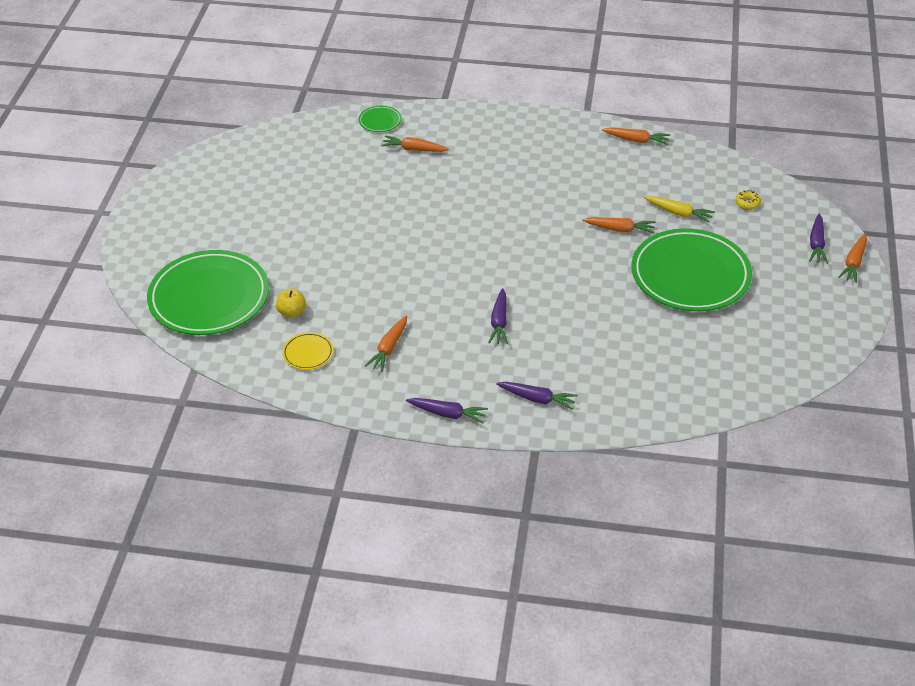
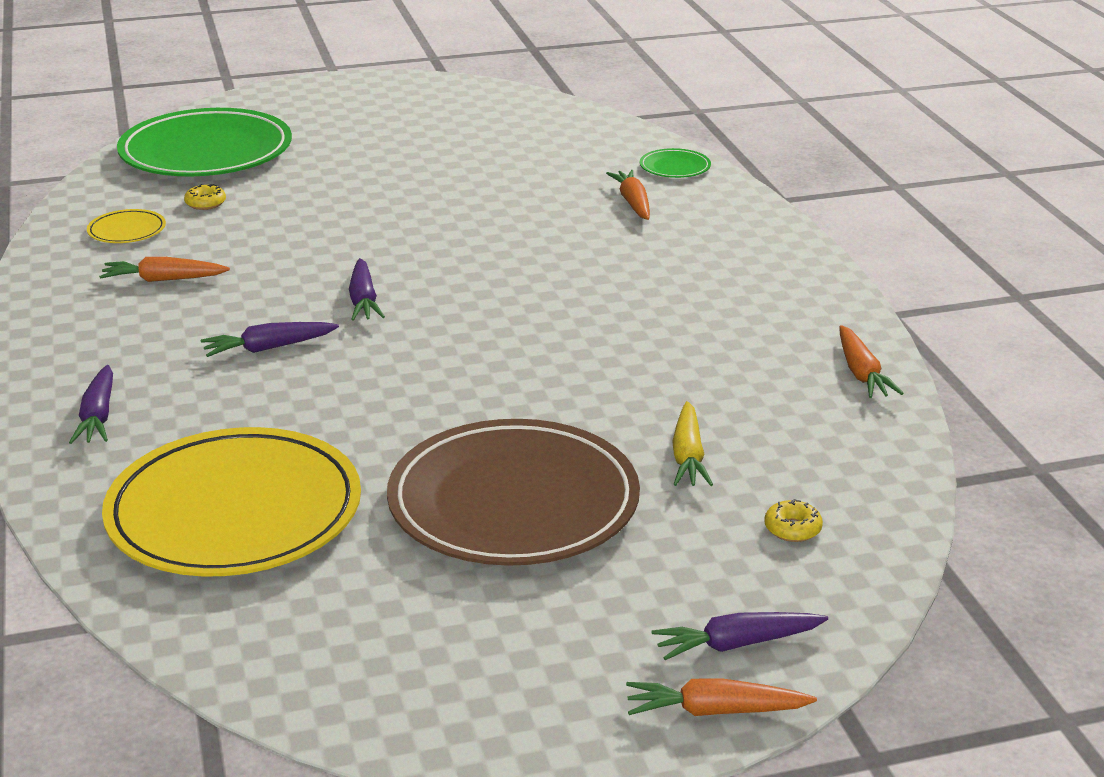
camera: 65 degrees right, 15 degrees down
(292, 312) = (205, 203): yellow apple -> yellow donut
(447, 414) = (37, 351): purple carrot -> purple carrot (363, 300)
(620, 229) = (587, 406): orange carrot -> none
(655, 365) = (234, 512): none -> yellow plate
(690, 275) = (513, 502): green plate -> brown plate

